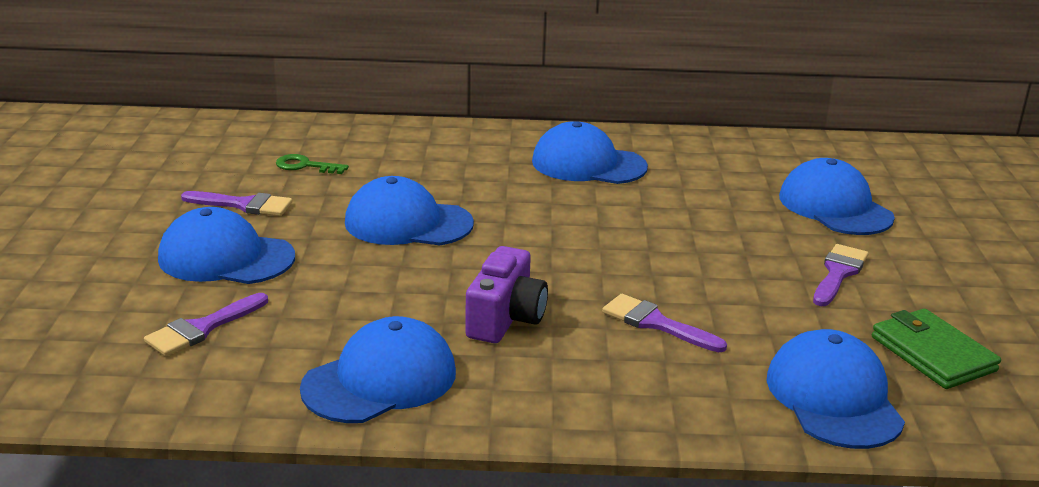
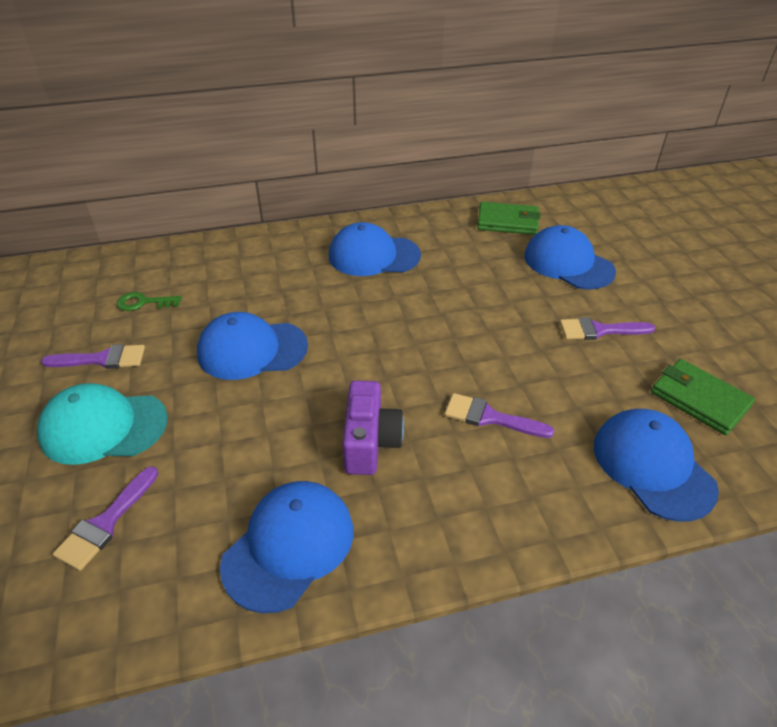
camera: 15 degrees left, 15 degrees up
(226, 257) = (103, 427): blue cap -> turquoise cap
(777, 157) = (507, 222): none -> green wallet
(838, 273) = (599, 330): purple brush -> purple brush turned 105 degrees counterclockwise

